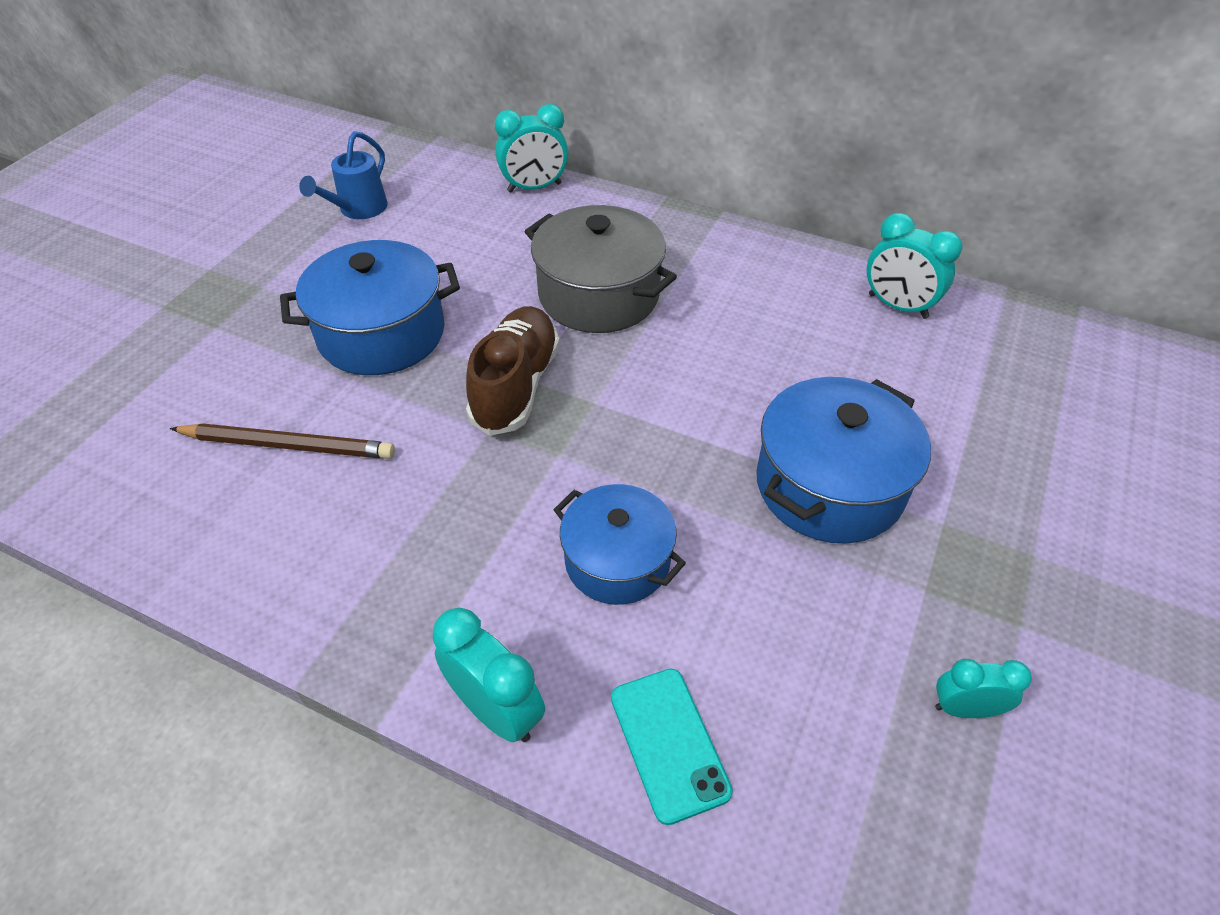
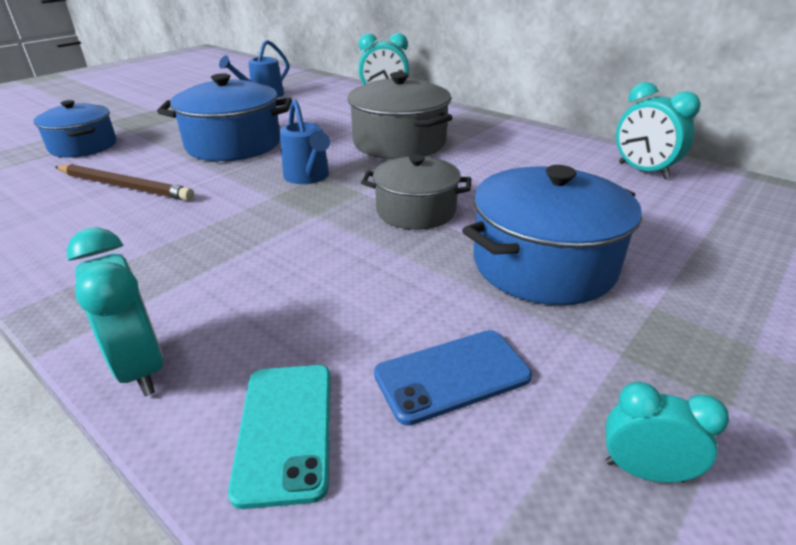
camera: 15 degrees right, 15 degrees down
(516, 386) = (308, 177): brown shoe -> blue watering can
(617, 560) = (322, 283): blue pot -> blue pot (83, 146)
(669, 425) = (416, 211): none -> grey pot
(788, 649) = (452, 375): none -> blue phone

